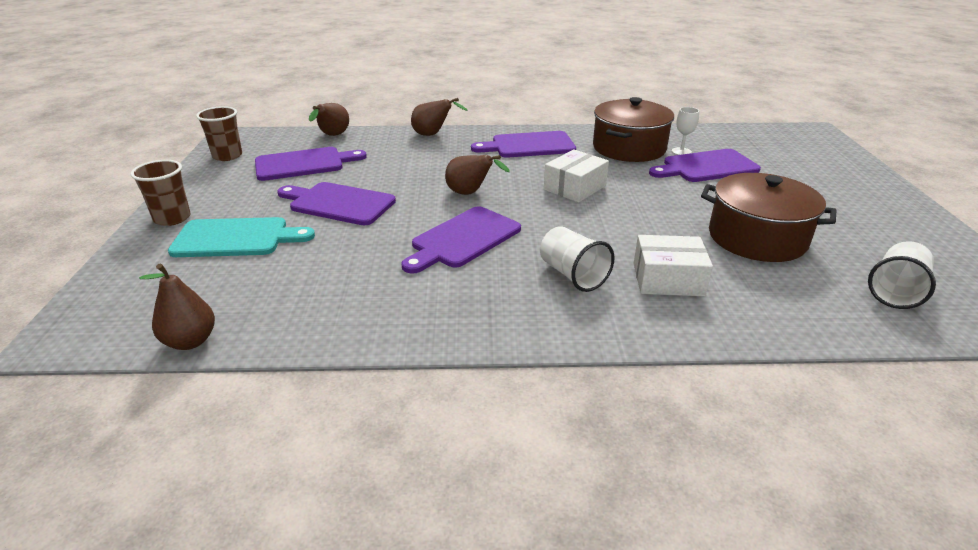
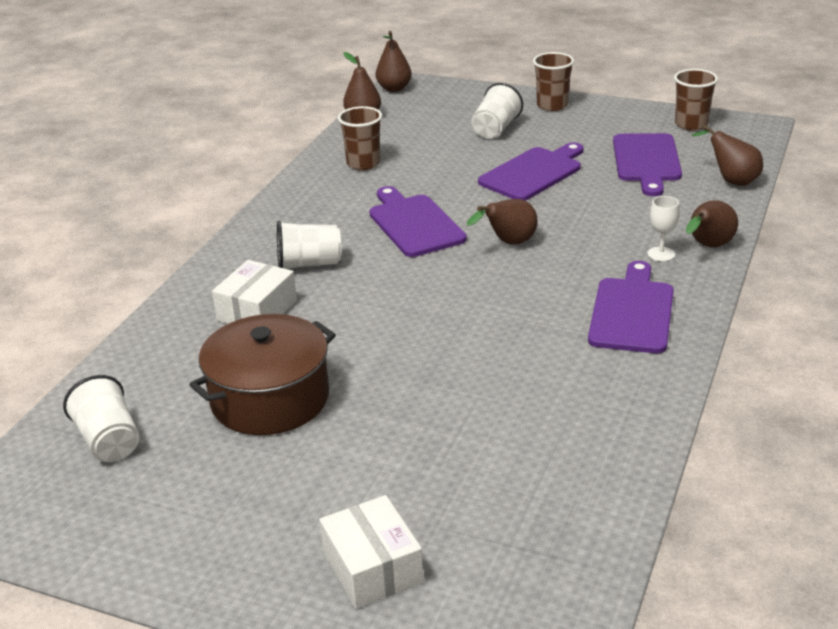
camera: 115 degrees right, 0 degrees up
(81, 341) = (394, 88): none -> brown pear
(236, 238) = (495, 129): turquoise cutting board -> white cup
(340, 302) = (363, 163): none -> brown cup
(574, 187) = (478, 313): white box -> white box (372, 567)
(629, 148) = (578, 398): brown pot -> none
(681, 151) = (537, 446): white goblet -> white goblet (661, 254)
(706, 167) = (469, 447): purple cutting board -> none

